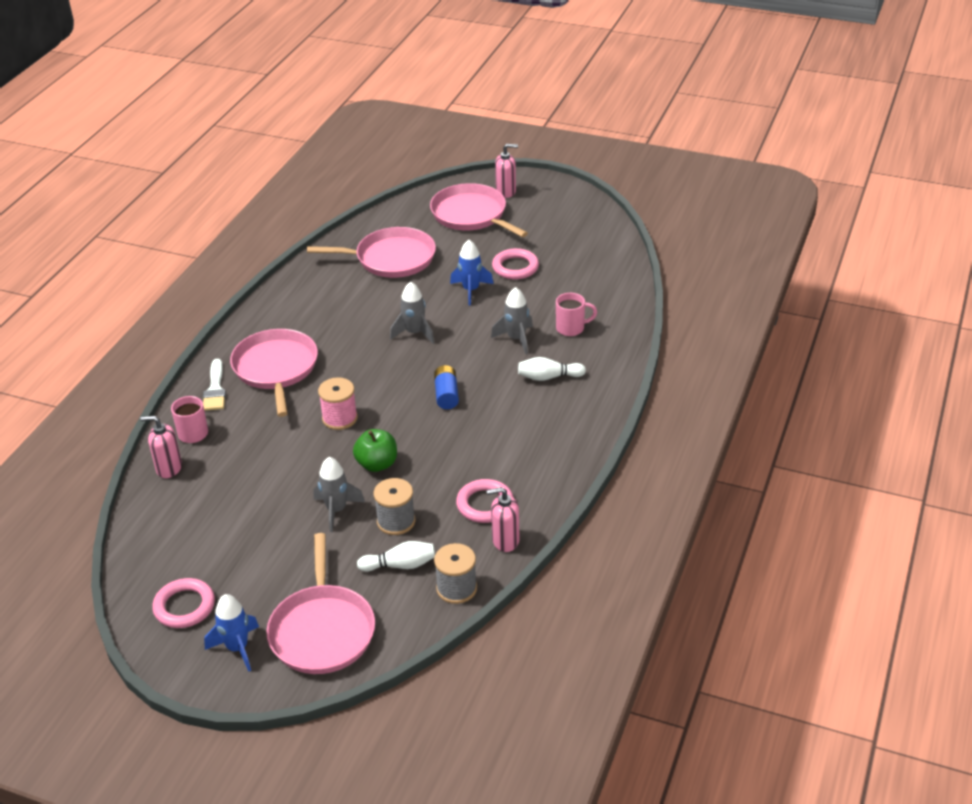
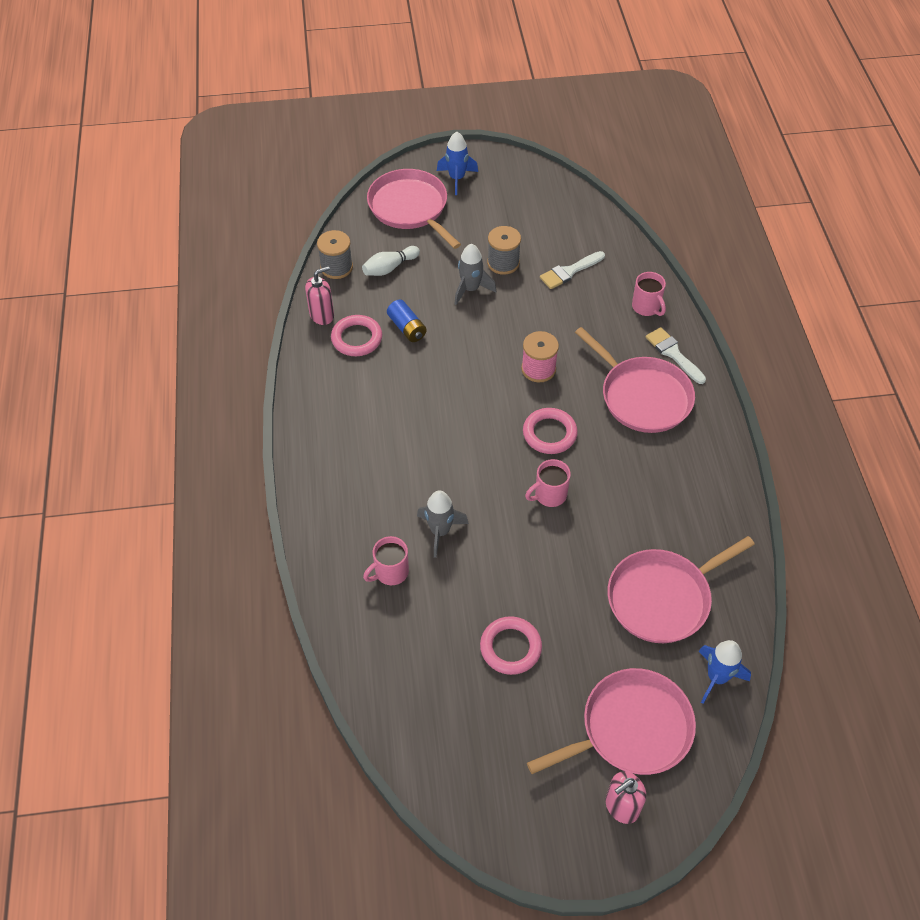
camera: 150 degrees right, 15 degrees up
(169, 468) = (632, 272): pink soap dispenser -> none
(184, 606) = (516, 188): pink ring -> pink ring (549, 433)
(226, 491) = (569, 271): none -> white brush
(377, 464) = (470, 339): green apple -> none
(396, 521) = (418, 298): grey spool -> grey spool (503, 263)
(414, 333) = (549, 495): grey rocket -> pink mug
(446, 395) = (462, 432): blue battery -> blue battery (407, 328)
(471, 215) = (630, 728): pink pan -> pink pan turned 45 degrees counterclockwise
(471, 290) = (535, 584): blue rocket -> blue rocket (717, 677)
(548, 377) = (378, 493): white bowling pin -> none

